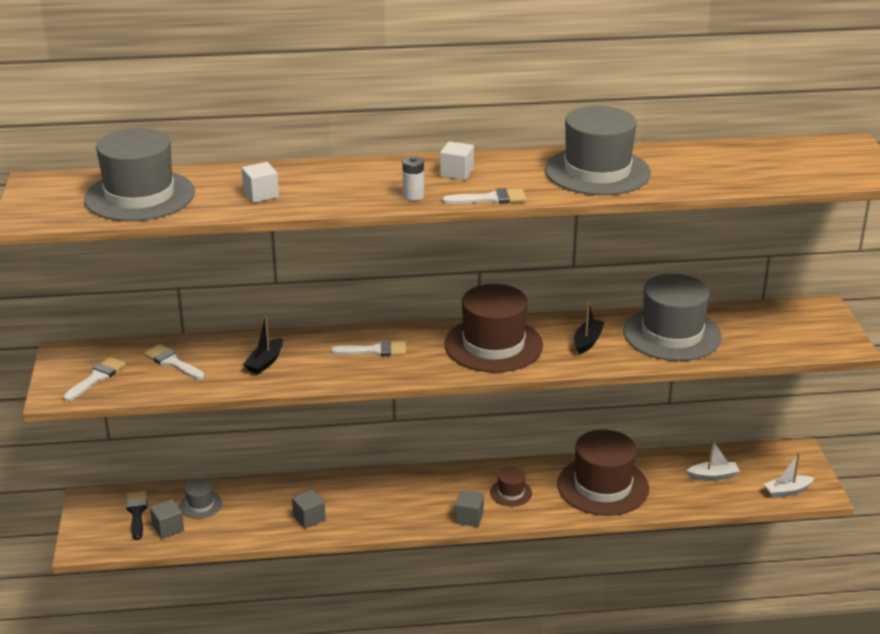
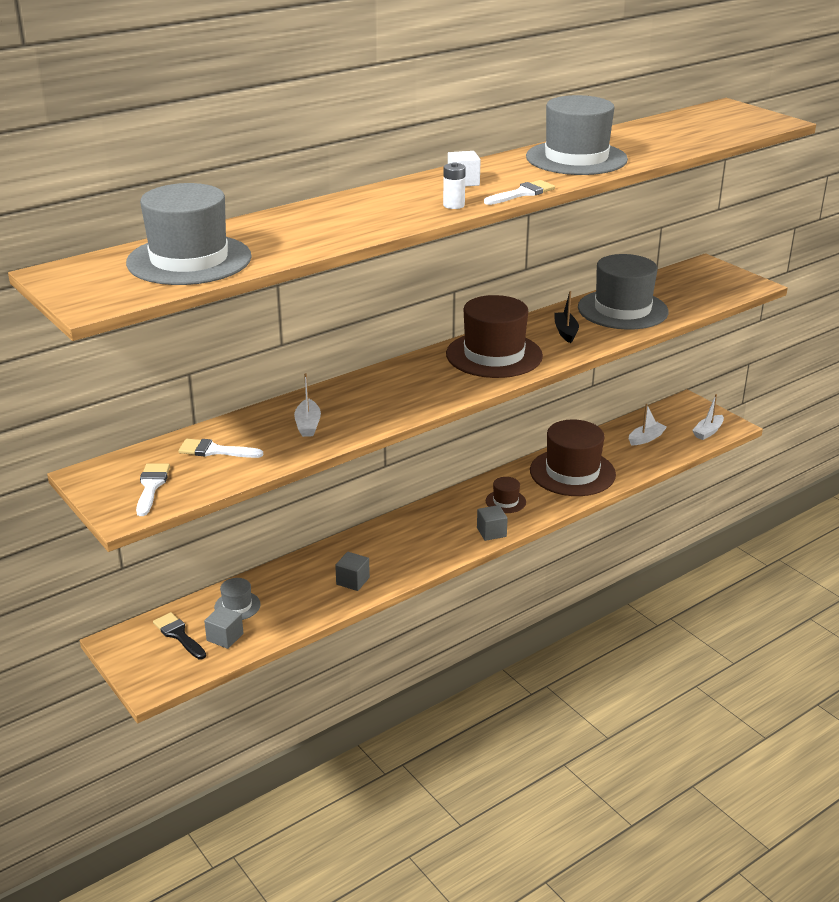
camera: 30 degrees left, 0 degrees up
(261, 194) = (311, 233): white cube -> none
(265, 362) = (308, 425): black boat -> white boat
(375, 350) = (398, 387): white brush -> none

